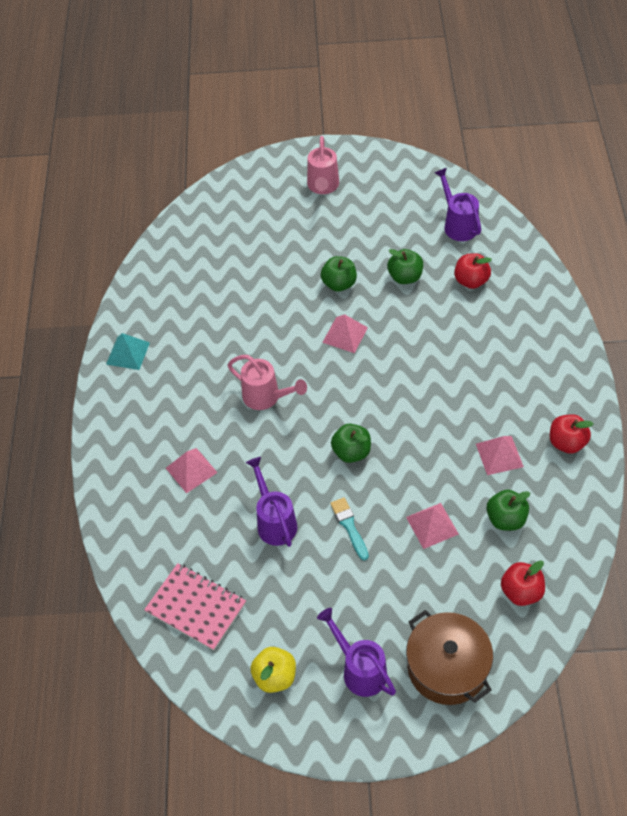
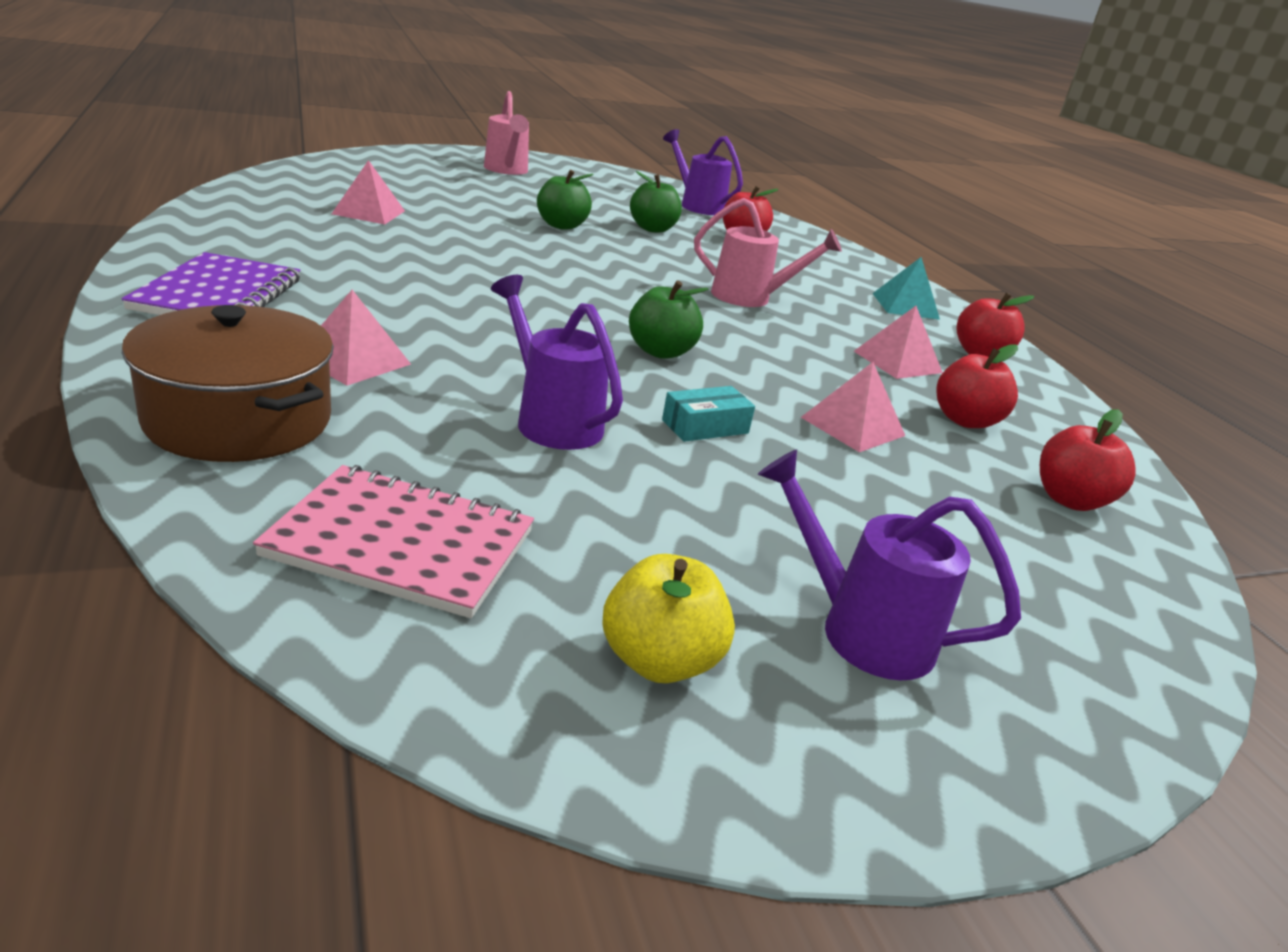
camera: 25 degrees left, 25 degrees down
(128, 353) = (208, 248): turquoise pyramid -> turquoise pyramid (905, 306)
(133, 408) = (218, 294): none -> purple notebook
(266, 397) = (483, 298): pink watering can -> pink watering can (750, 298)
(345, 335) = (590, 259): pink pyramid -> pink pyramid (368, 212)
(349, 526) = (705, 426): turquoise brush -> turquoise box
(447, 667) = (1039, 611): brown pot -> brown pot (239, 420)
(505, 519) = (965, 420): green apple -> red apple

